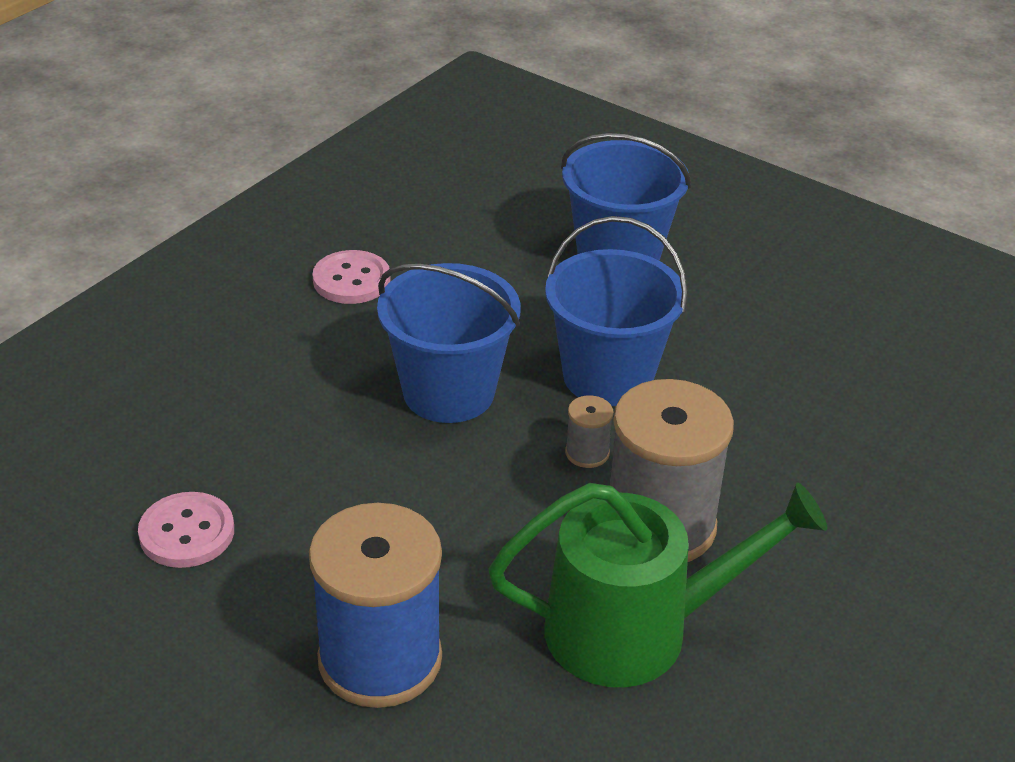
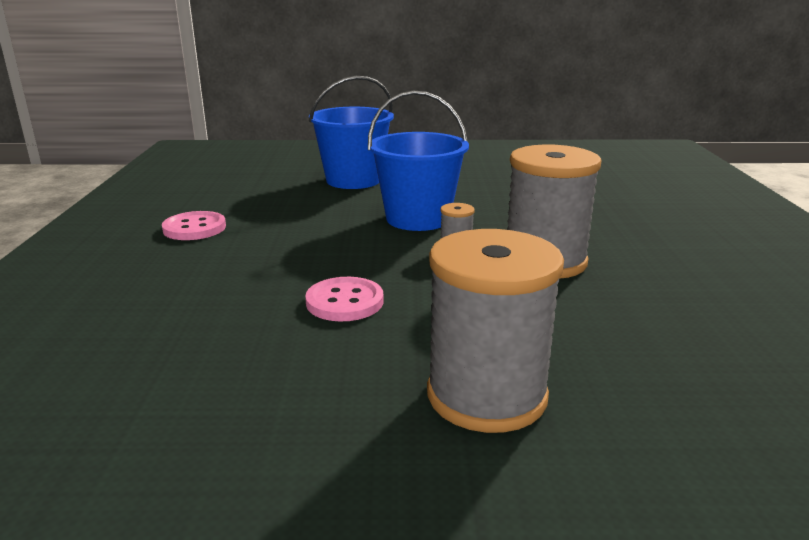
camera: 35 degrees left, 15 degrees down
(187, 533) = (219, 391): pink button -> pink button (344, 302)
(380, 659) = (486, 395): blue spool -> grey spool
(448, 392) = (331, 252): blue bucket -> none
(635, 630) = (611, 307): green watering can -> none

